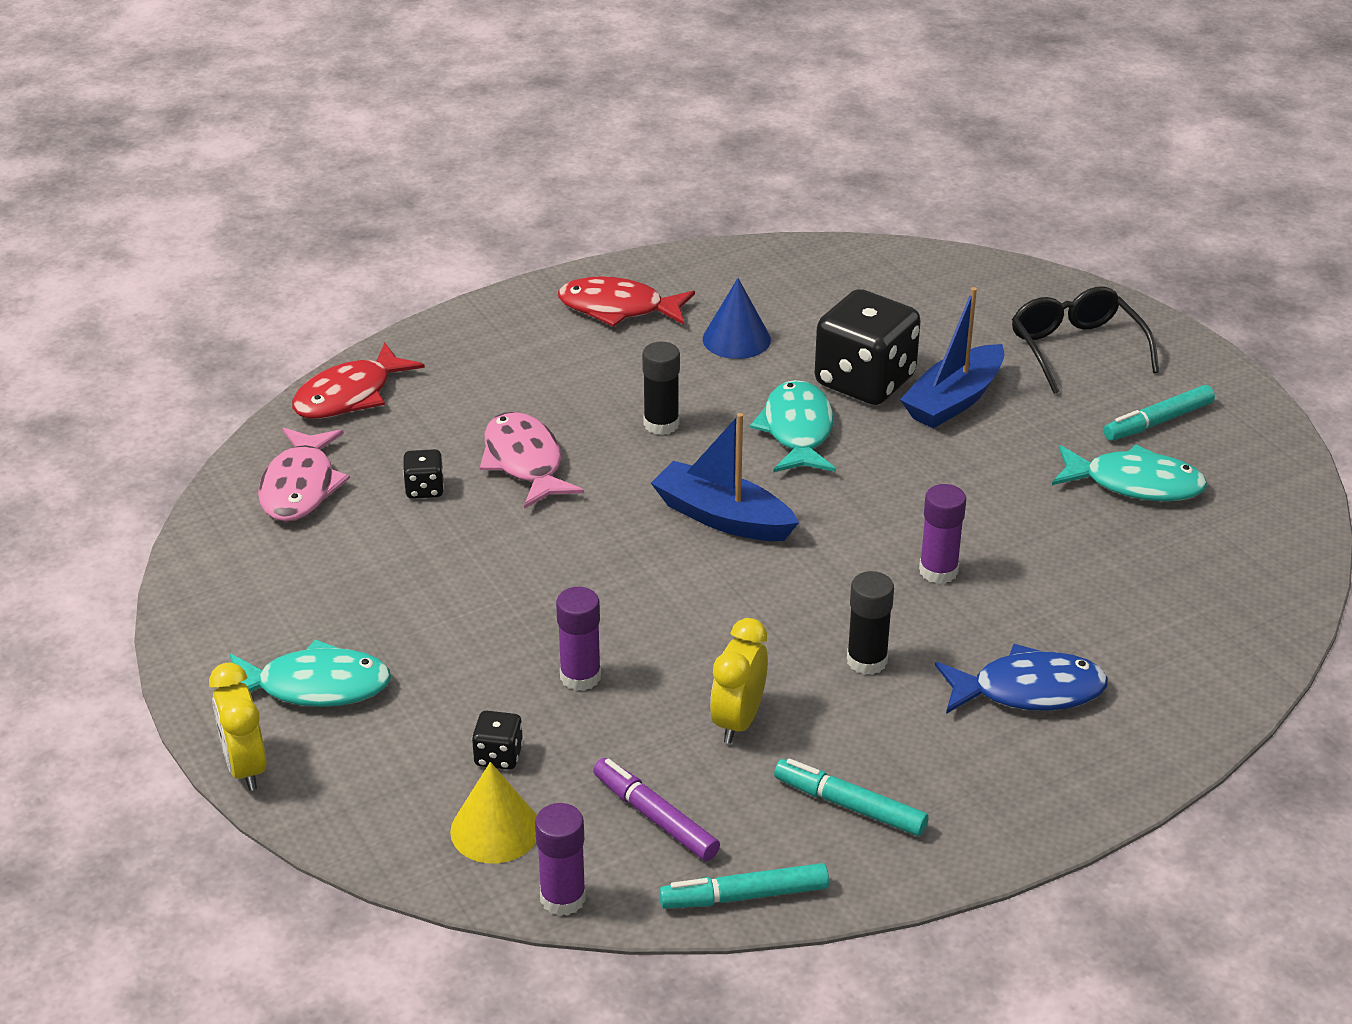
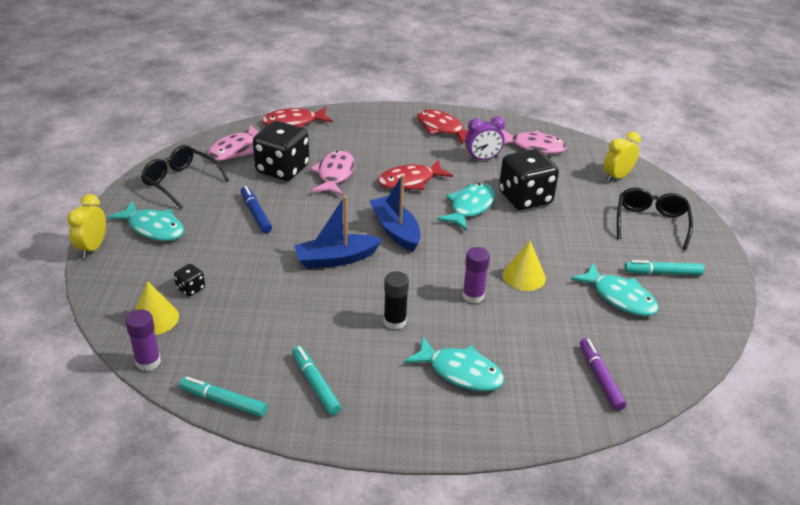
camera: 30 degrees right, 0 degrees up
(266, 585) = (180, 182): none -> black glasses
(424, 489) = (282, 169): black dice -> black dice, size x2.30
(465, 585) = (256, 213): none -> blue marker
(580, 676) = (260, 271): purple glue stick -> none
(655, 817) = (224, 346): purple marker -> purple marker (600, 378)
(661, 424) = (410, 181): black glue stick -> red fish
(736, 339) = (482, 159): blue cone -> purple clock
(738, 721) = (306, 321): yellow clock -> yellow clock (617, 177)
(795, 286) = (534, 147): none -> pink fish
(953, 400) = (561, 222): blue boat -> blue boat (336, 259)
(980, 509) = (524, 276): none -> yellow cone
(1028, 691) = (460, 372): blue fish -> turquoise fish

